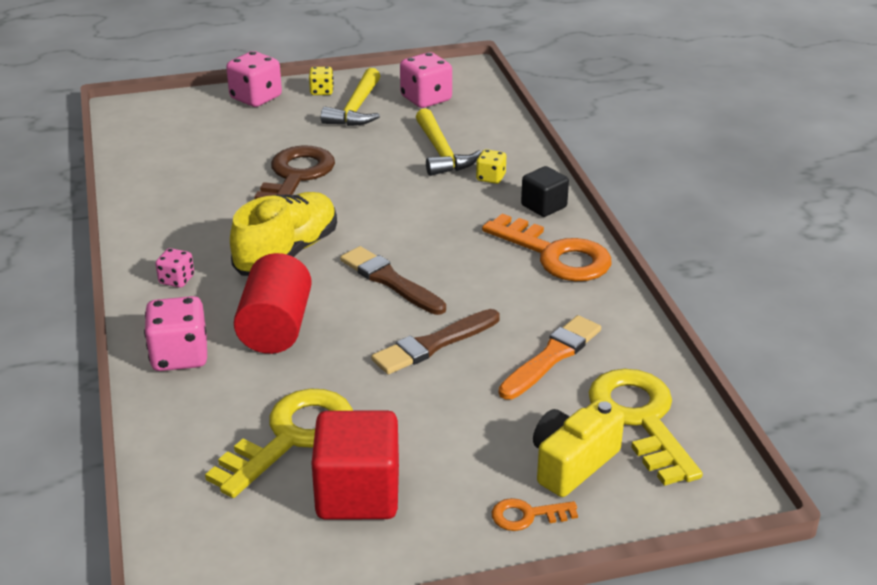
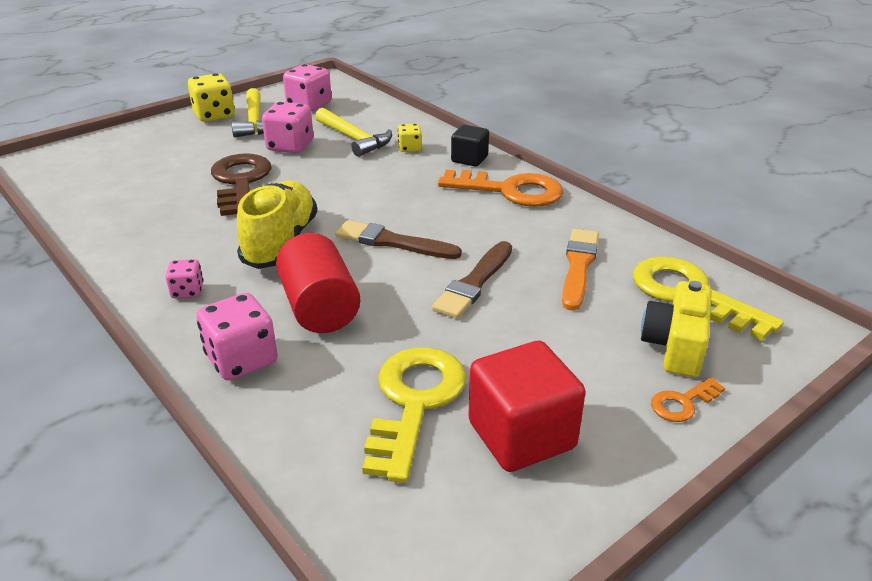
camera: 25 degrees left, 0 degrees up
(256, 98) = (157, 130): pink dice -> pink dice (290, 146)
(321, 91) = (214, 115): yellow dice -> yellow dice, size x1.78

